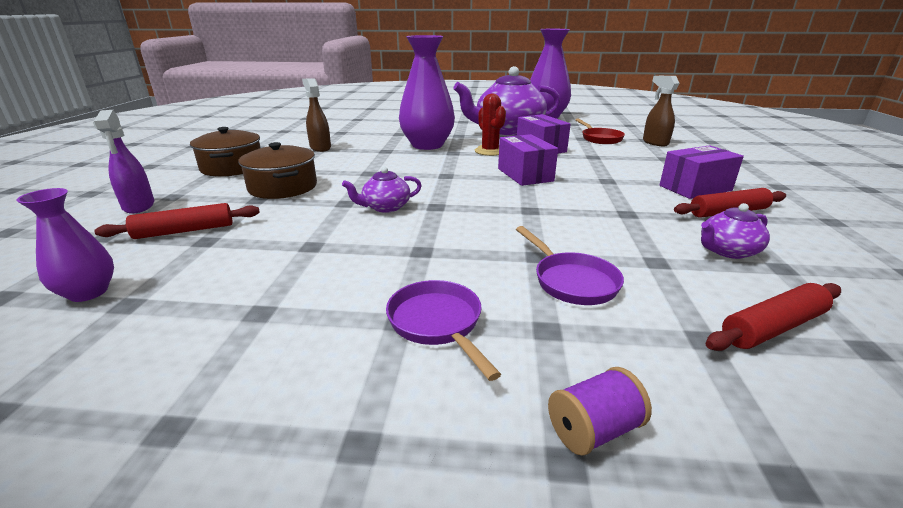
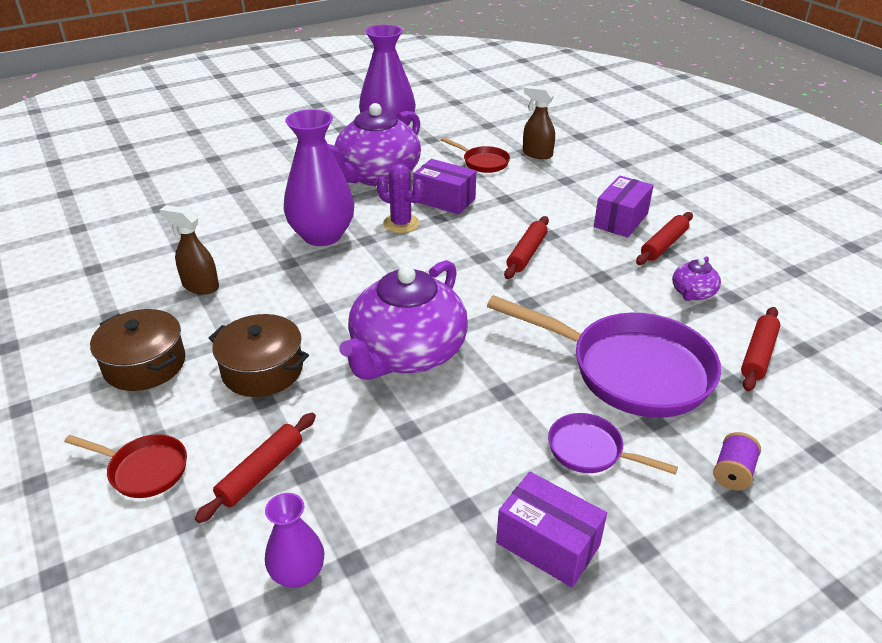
camera: 35 degrees left, 10 degrees up
(139, 206) = (143, 470): purple spray bottle -> red pan
(385, 207) = (407, 353): purple teapot -> purple teapot, size x2.29
(490, 151) = (401, 224): red cactus -> purple cactus
(525, 175) = (475, 252): purple box -> purple box (548, 544)
(569, 185) = (526, 253): none -> red rolling pin
(571, 281) = (630, 370): purple pan -> purple pan, size x2.10

